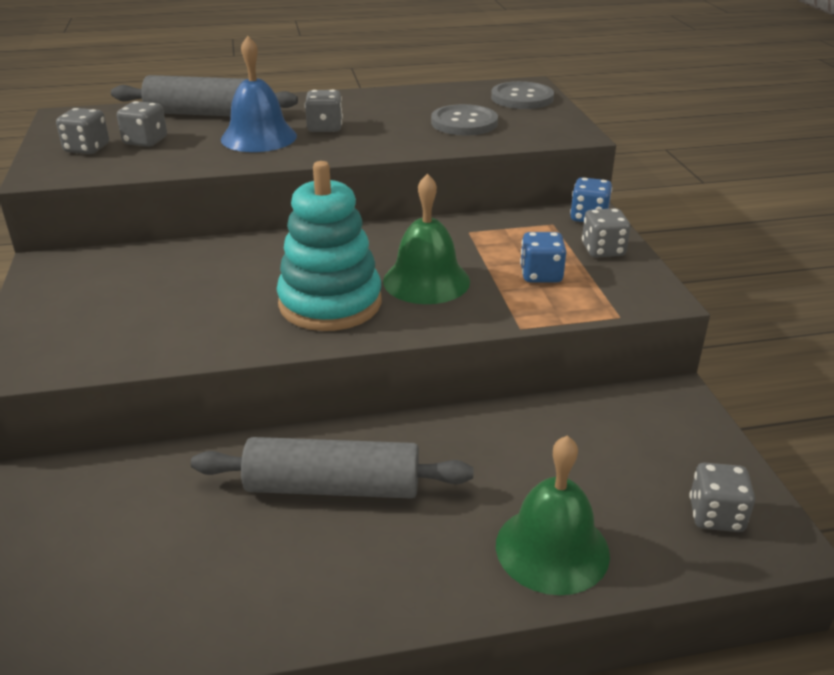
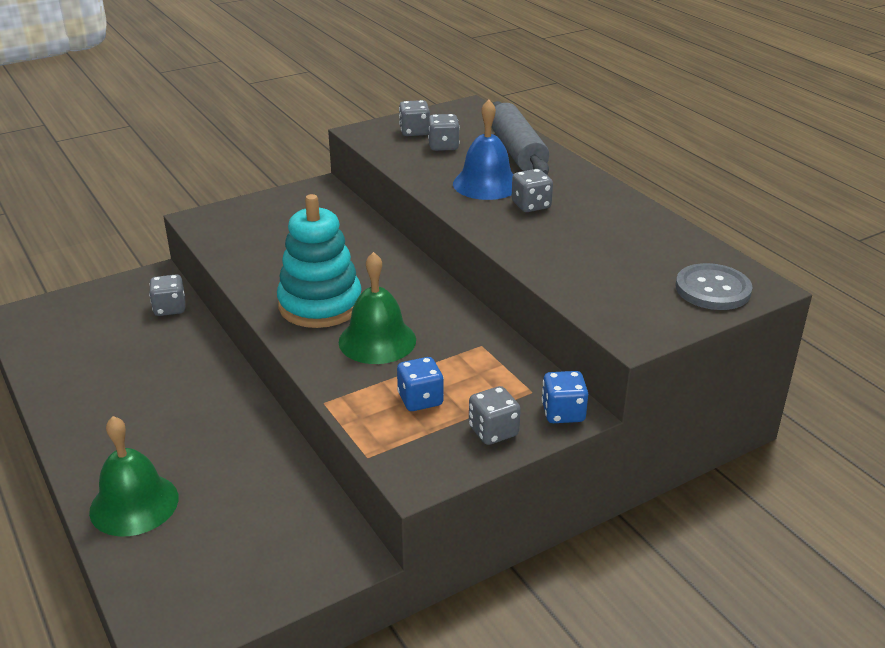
camera: 70 degrees right, 0 degrees up
(333, 487) = (177, 389): grey rolling pin -> none
(464, 123) = (605, 268): grey button -> none
(716, 515) = (188, 595): grey dice -> grey dice (170, 308)

